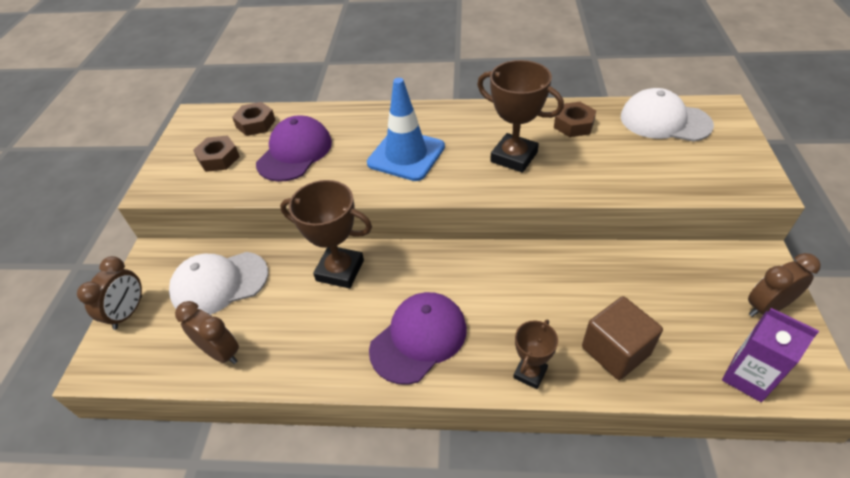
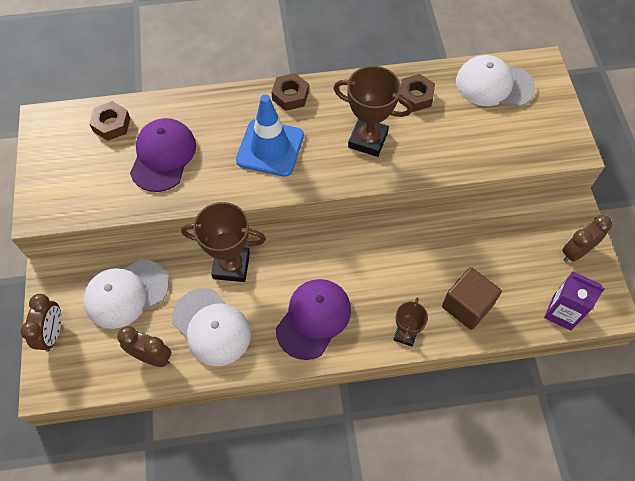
camera: 15 degrees left, 15 degrees up
(219, 158) = (89, 171): brown nut -> brown nut (290, 95)
(298, 330) = (211, 327): none -> white cap

